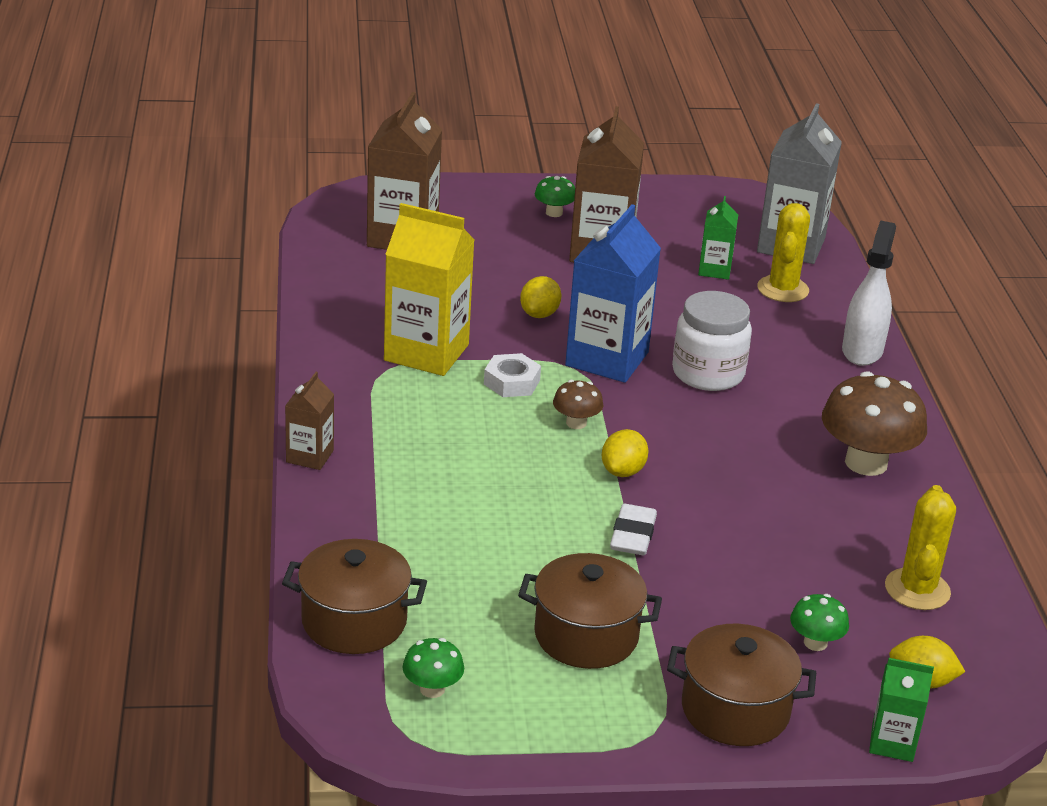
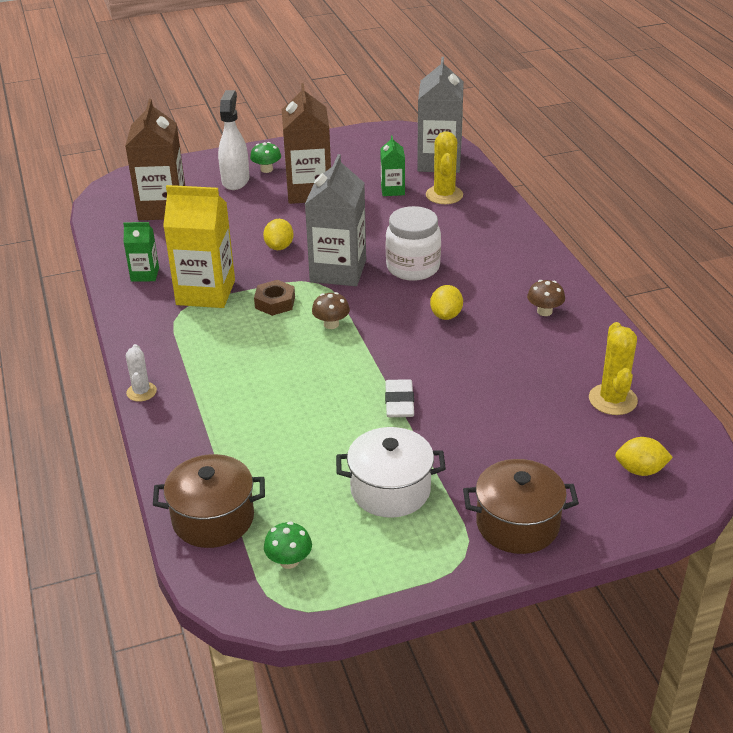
camera: 10 degrees left, 5 degrees up
(310, 456) = (141, 392): brown carton -> white cactus
(511, 382) = (275, 302): white nut -> brown nut
(586, 635) = (390, 490): brown pot -> white pot
(607, 359) = (338, 271): blue carton -> grey carton
(623, 471) = (376, 354): yellow lemon -> yellow lemon (446, 315)
(815, 643) = (556, 457): green mushroom -> none
(862, 351) = (513, 229): white spray bottle -> white spray bottle (235, 180)
(866, 463) = (544, 311): brown mushroom -> brown mushroom, size x0.49
(892, 743) = (637, 523): green carton -> green carton (145, 274)

